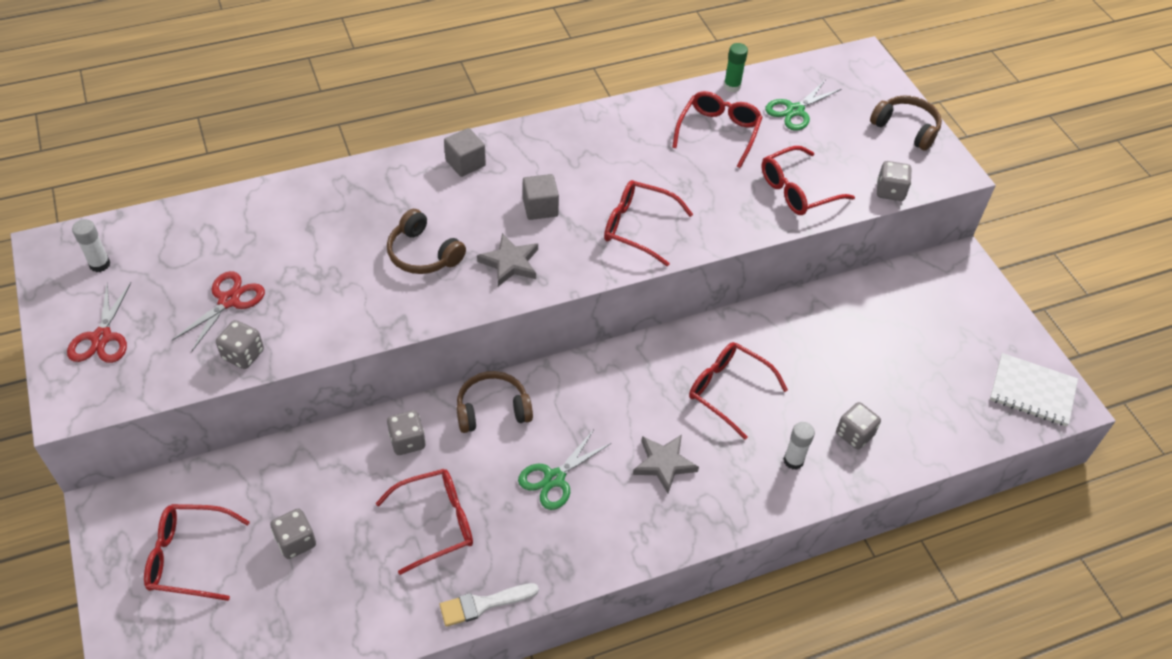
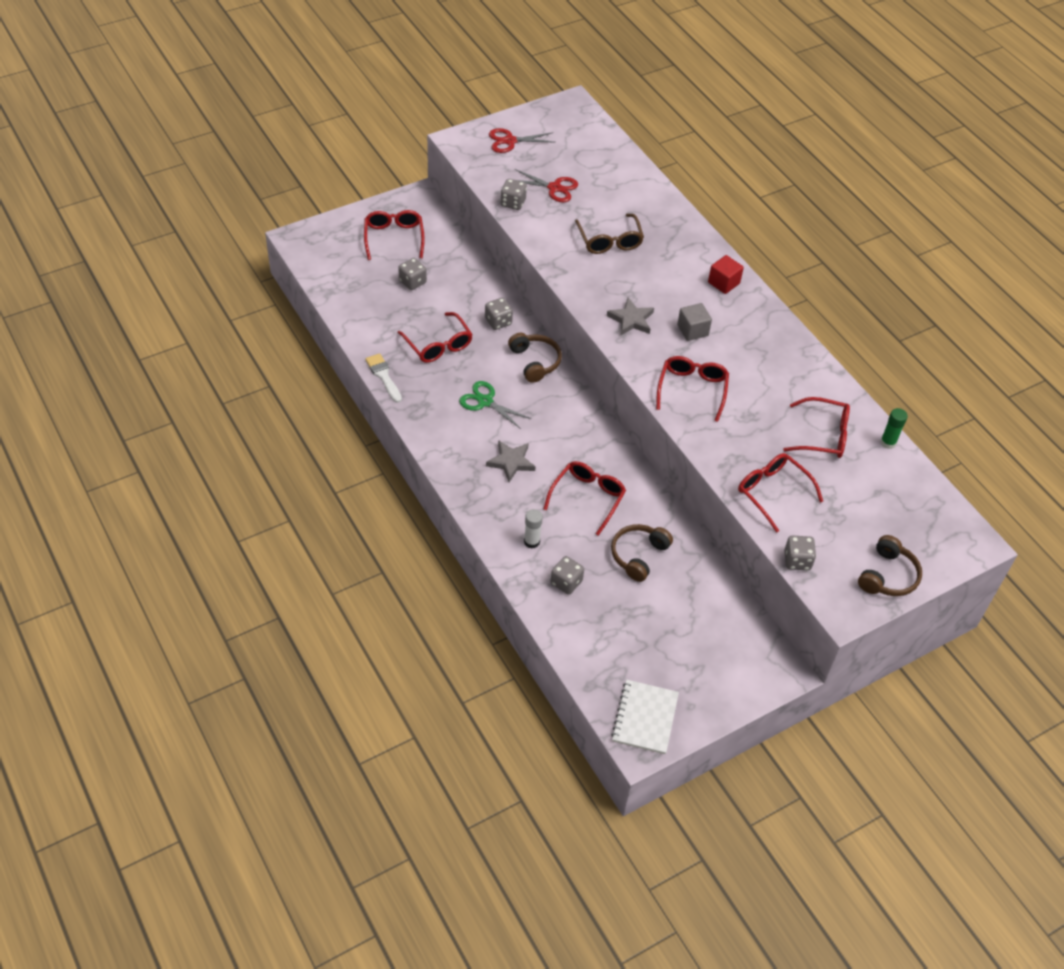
camera: 80 degrees right, 0 degrees up
(100, 264) = (567, 126): white glue stick -> none
(358, 258) = (609, 241): none -> brown glasses
(423, 254) = (624, 273): brown headphones -> brown headphones (638, 555)
(465, 163) = (723, 283): grey cube -> red cube
(795, 110) = (875, 489): green scissors -> none

